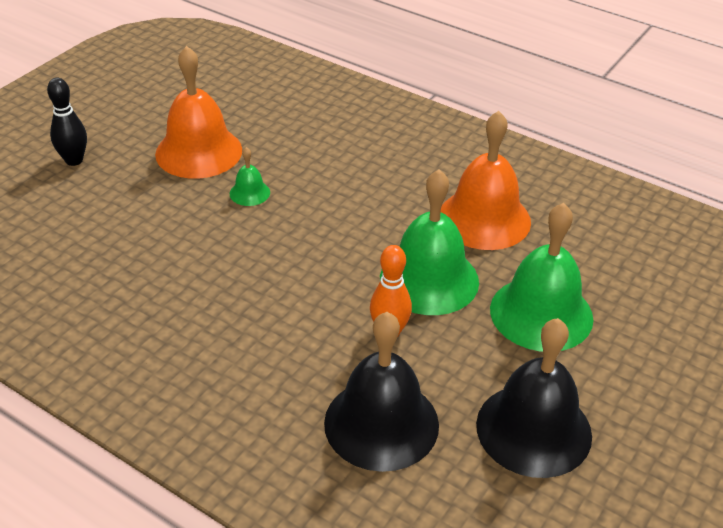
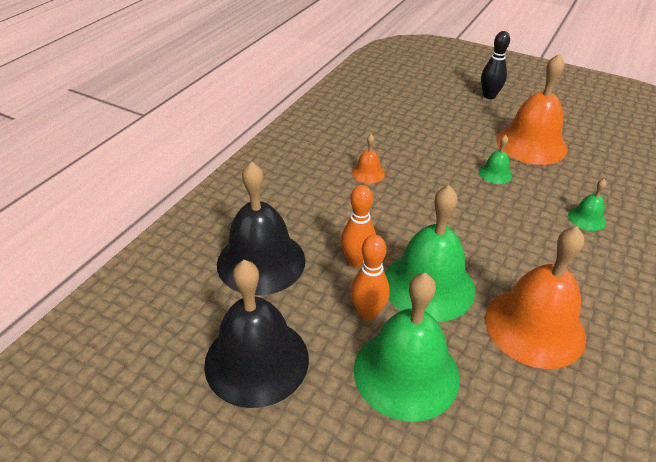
camera: 85 degrees right, 0 degrees up
(220, 303) = (368, 173): none -> orange bell
(340, 148) = (586, 218): none -> green bell
(467, 332) = (368, 313): none -> orange bowling pin

